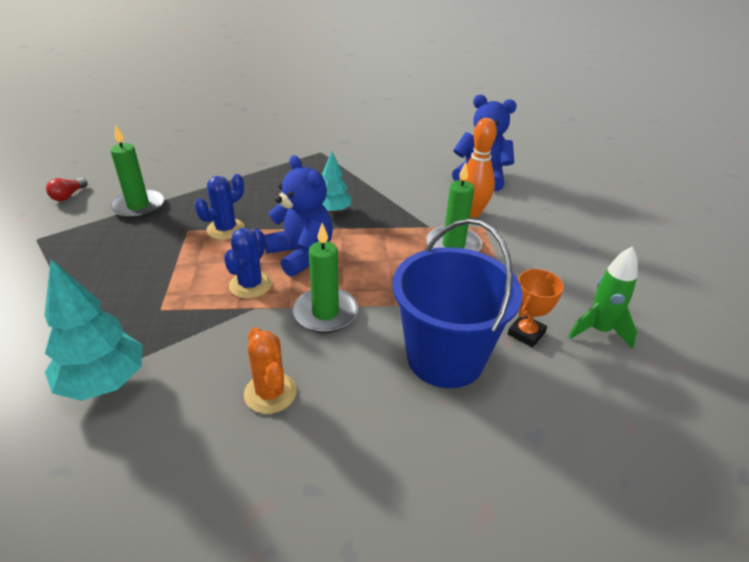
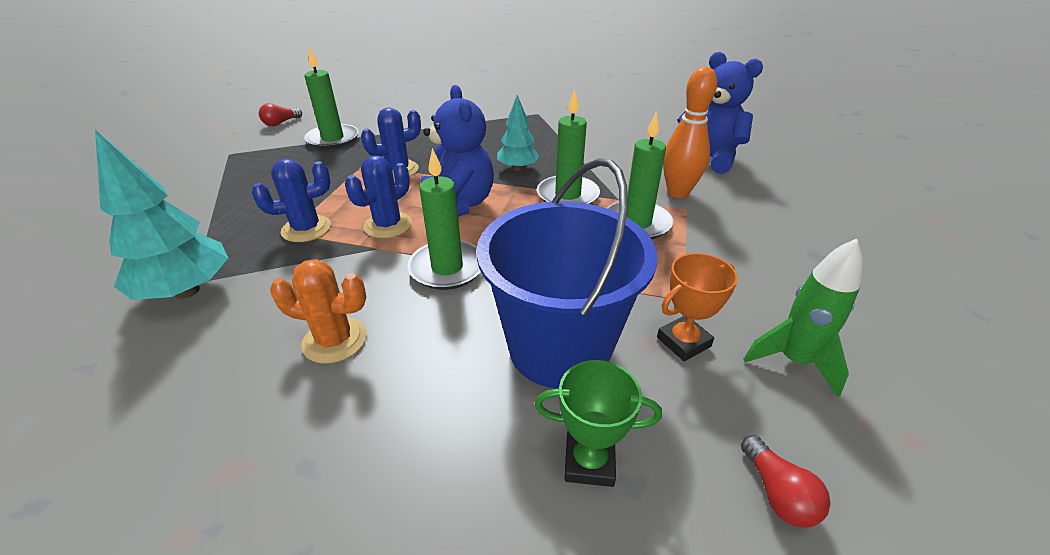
camera: 20 degrees right, 0 degrees up
(177, 302) = (306, 229): none -> blue cactus
(270, 393) = (335, 340): orange cactus -> orange cactus turned 75 degrees counterclockwise
(388, 230) = (567, 195): none -> green candle
(503, 430) = (589, 462): none -> green trophy
(619, 418) = (777, 493): none -> red light bulb

